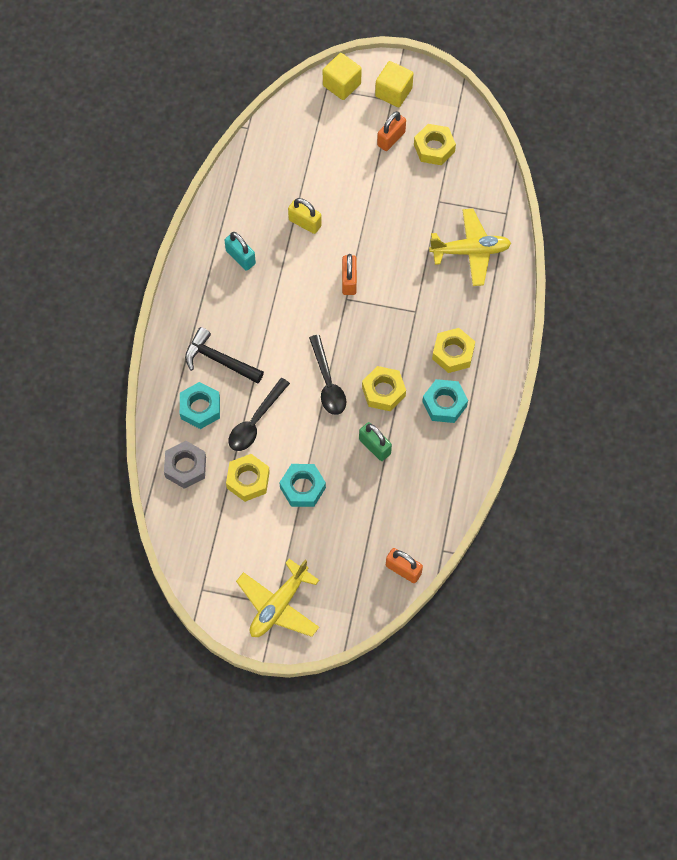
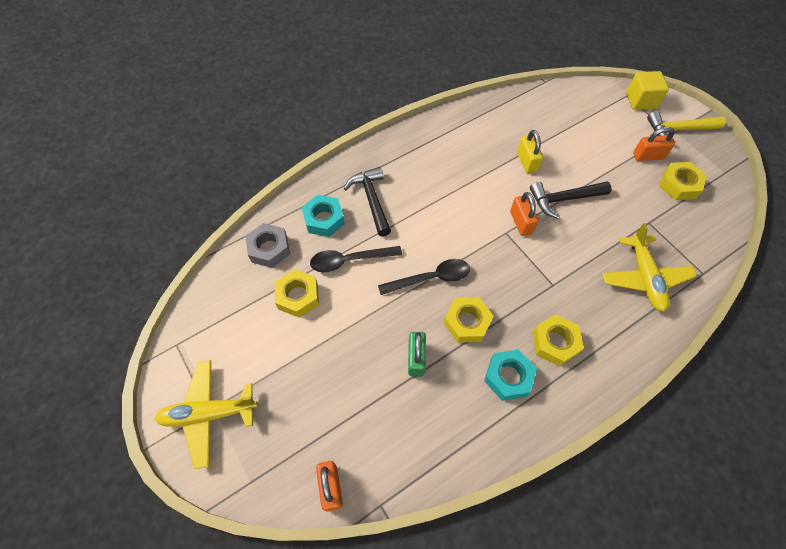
camera: 45 degrees right, 5 degrees down
(240, 257) = (458, 149): turquoise padlock -> none
(302, 487) = (328, 338): turquoise nut -> none
(327, 382) = (430, 278): black spoon -> black spoon turned 135 degrees counterclockwise
(349, 281) = (521, 222): orange padlock -> orange padlock turned 60 degrees counterclockwise
(362, 233) = (563, 199): none -> black hammer
(393, 92) = (678, 130): yellow cube -> yellow hammer
(470, 251) = (644, 277): yellow plane -> yellow plane turned 45 degrees clockwise

